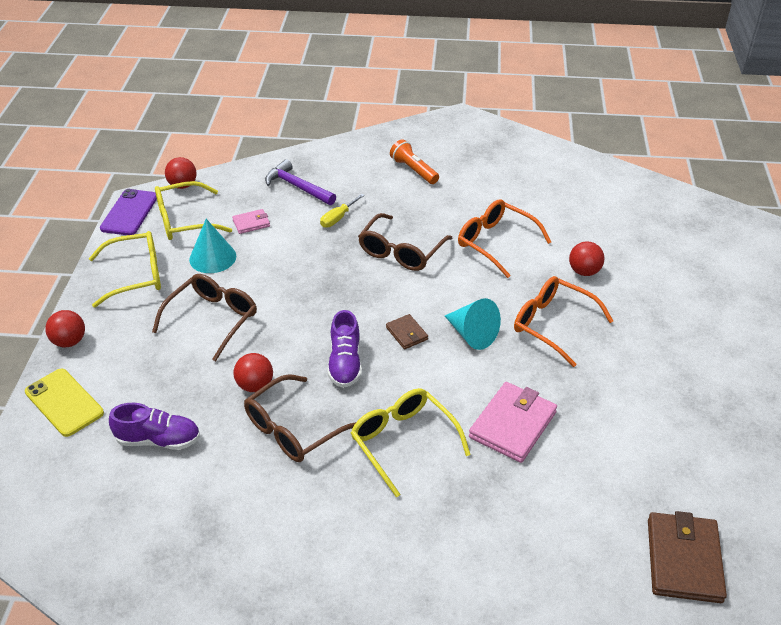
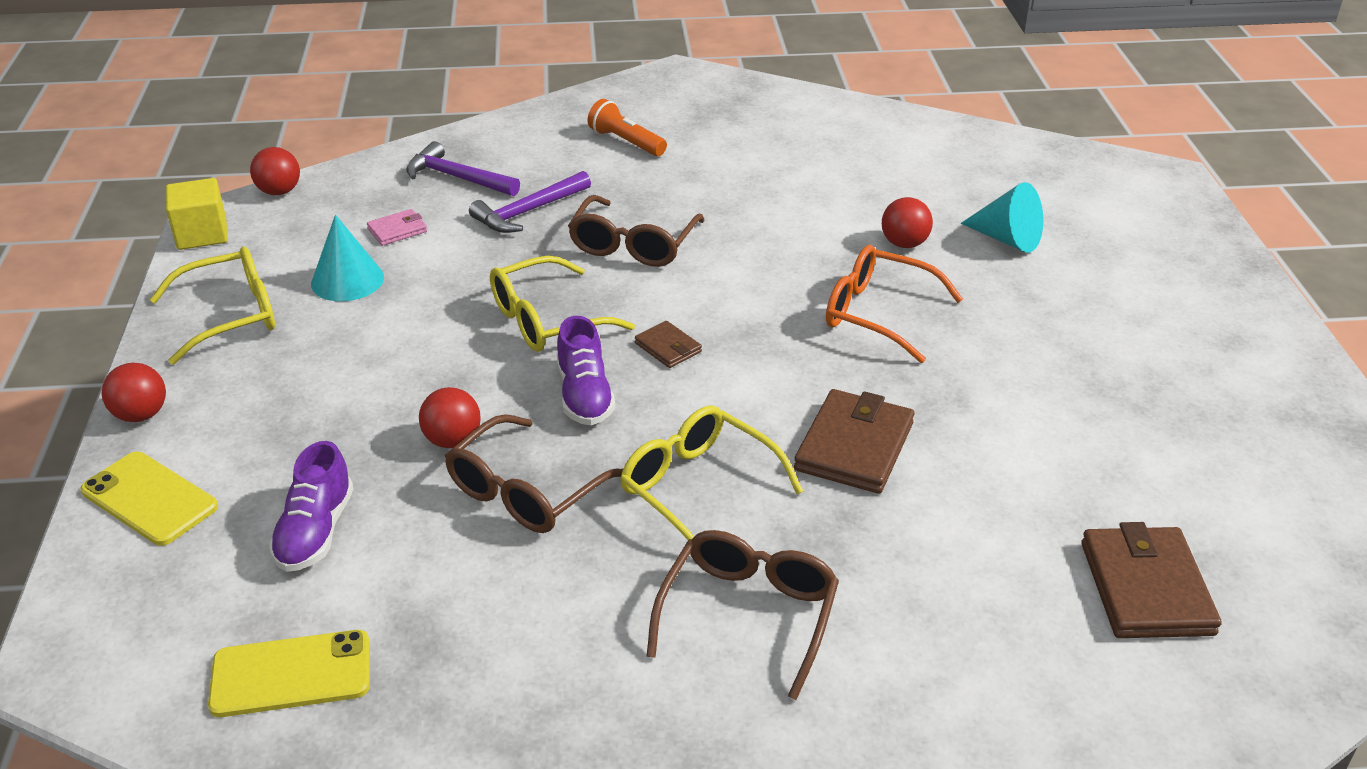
camera: 10 degrees left, 5 degrees down
(125, 538) = (291, 674): none -> yellow phone
(129, 212) = (202, 234): purple phone -> yellow cube
(158, 440) = (315, 532): purple shoe -> purple shoe turned 105 degrees clockwise
(184, 220) = (291, 237): yellow glasses -> yellow glasses (546, 320)
(212, 319) = (366, 361): brown glasses -> brown glasses (748, 615)
(338, 218) = (528, 212): yellow screwdriver -> purple hammer
(472, 334) = (764, 338): turquoise cone -> turquoise cone (1007, 239)
(495, 242) = (768, 220): orange glasses -> none
(512, 425) = (854, 447): pink wallet -> brown wallet

